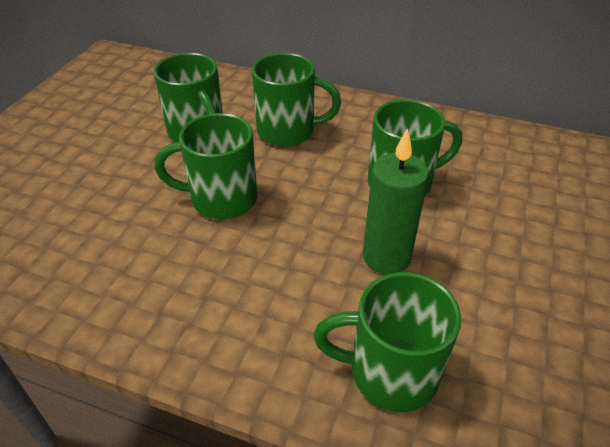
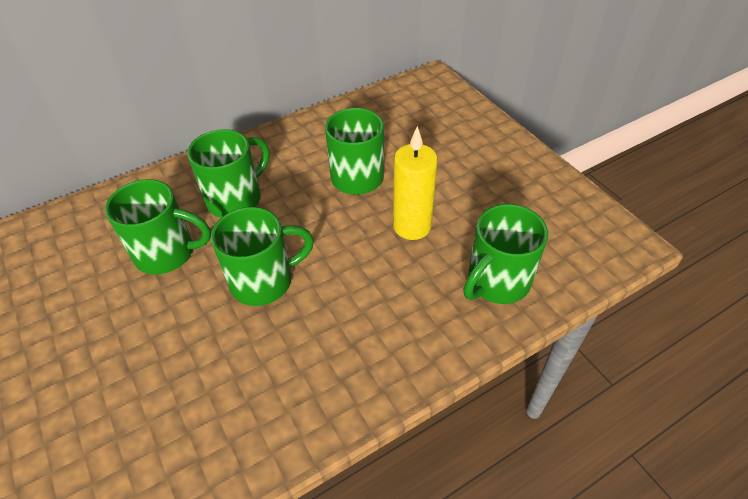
camera: 50 degrees left, 5 degrees up
(221, 199) = (264, 281): green mug -> green mug turned 150 degrees counterclockwise
(386, 257) = (412, 226): green candle -> yellow candle

